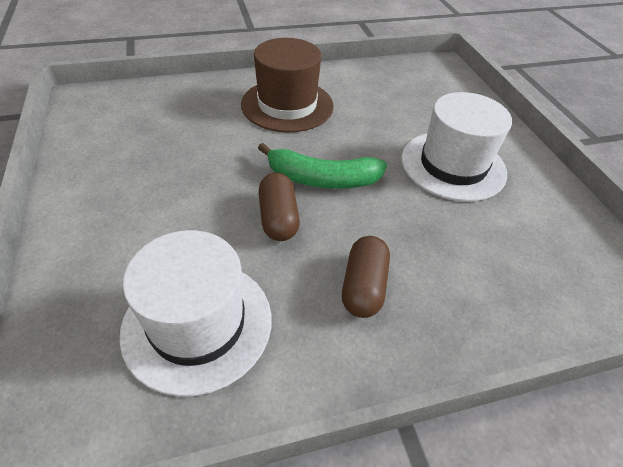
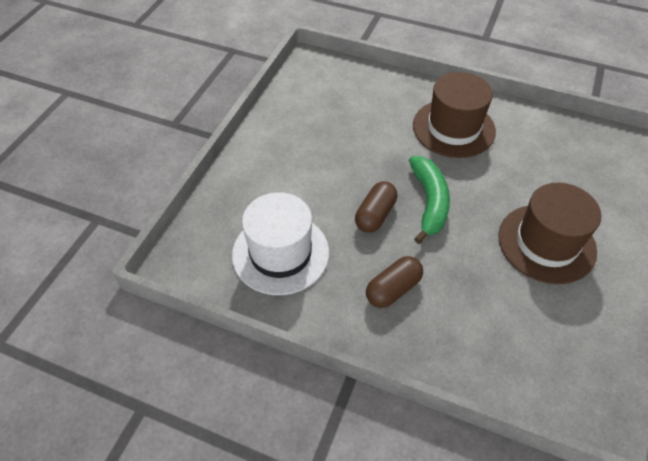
camera: 40 degrees right, 5 degrees up
(322, 179) = (429, 202): green banana -> green banana turned 135 degrees counterclockwise
(453, 165) = (546, 243): white hat -> brown hat

